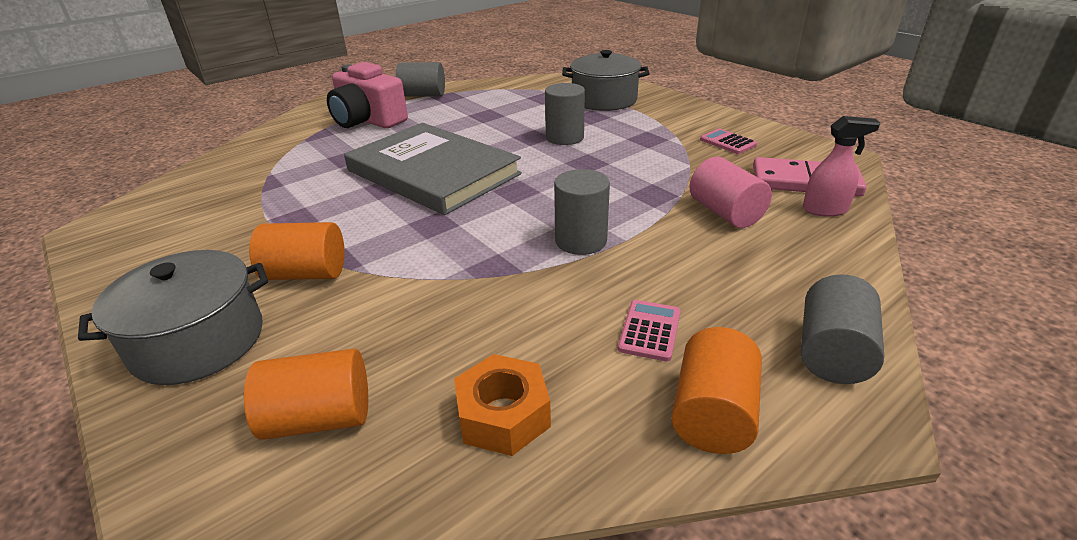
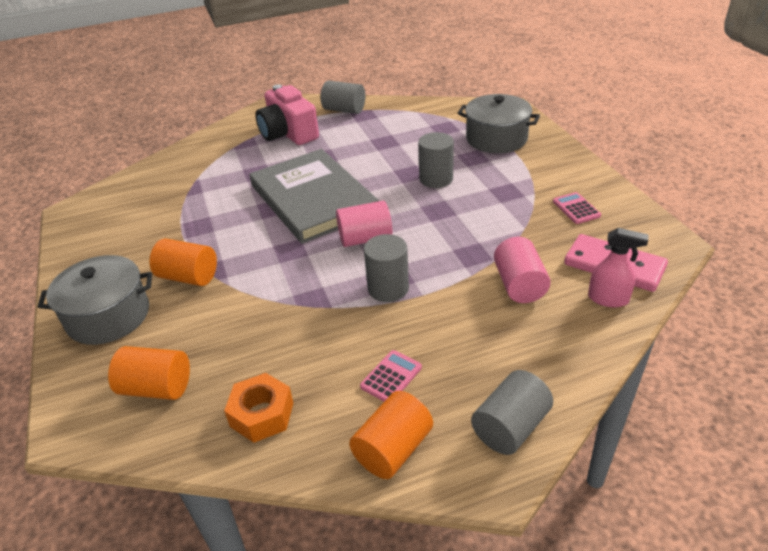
camera: 20 degrees right, 5 degrees up
(520, 199) = (365, 238): none -> pink cylinder

